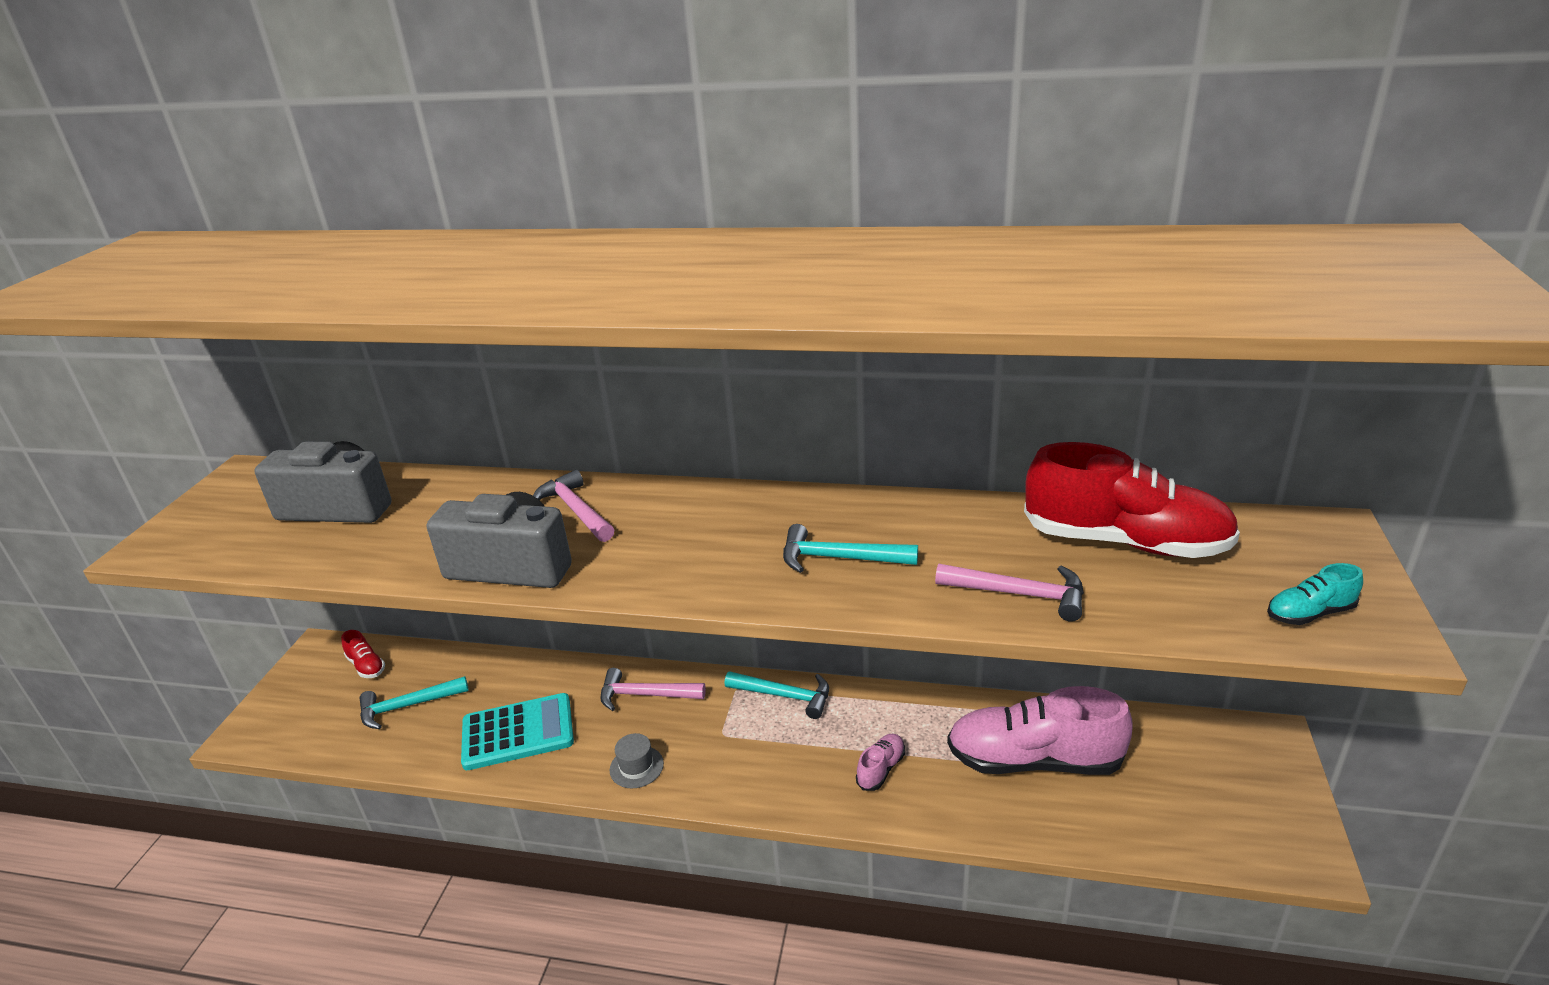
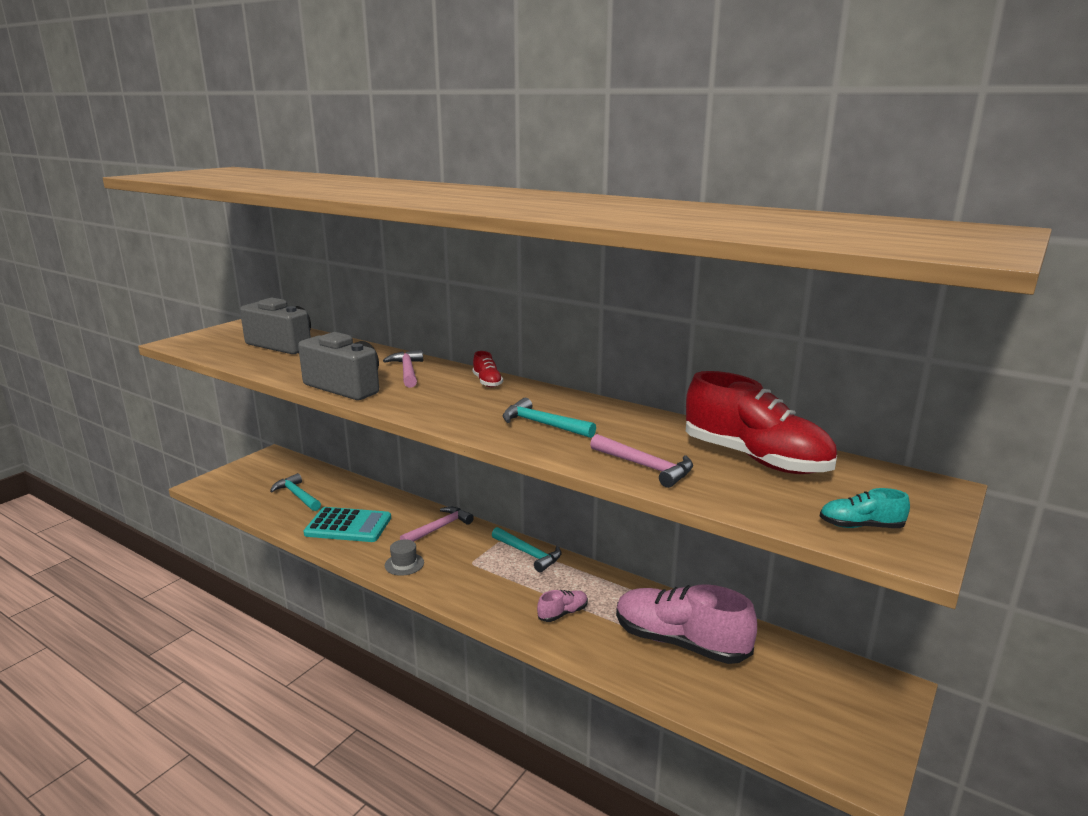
camera: 20 degrees right, 10 degrees down
(366, 666) = (290, 470): red shoe -> red shoe (487, 382)
(407, 706) = (297, 495): turquoise hammer -> turquoise hammer turned 45 degrees clockwise
(645, 695) = (439, 528): pink hammer -> pink hammer turned 105 degrees clockwise

